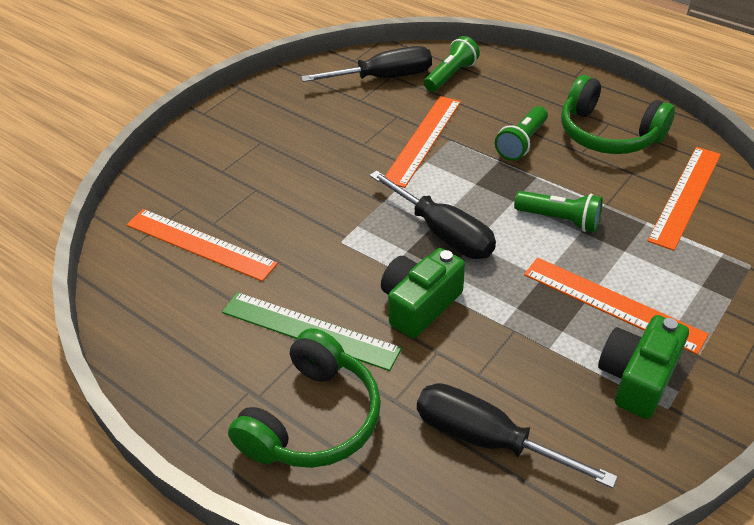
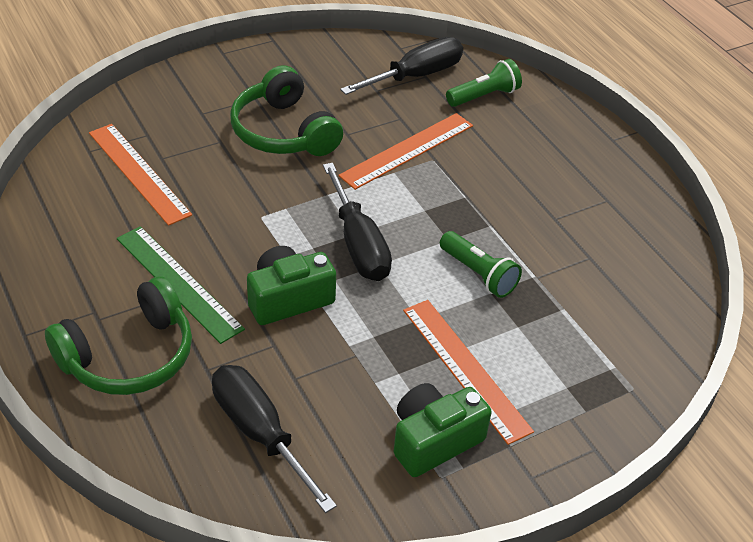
camera: 20 degrees right, 0 degrees up
(384, 78) = (416, 76): black screwdriver -> black screwdriver turned 45 degrees counterclockwise
(521, 143) = (501, 188): green flashlight -> none
(608, 134) = (597, 210): green headphones -> green headphones (284, 132)
(685, 196) = (625, 299): orange ruler -> none

